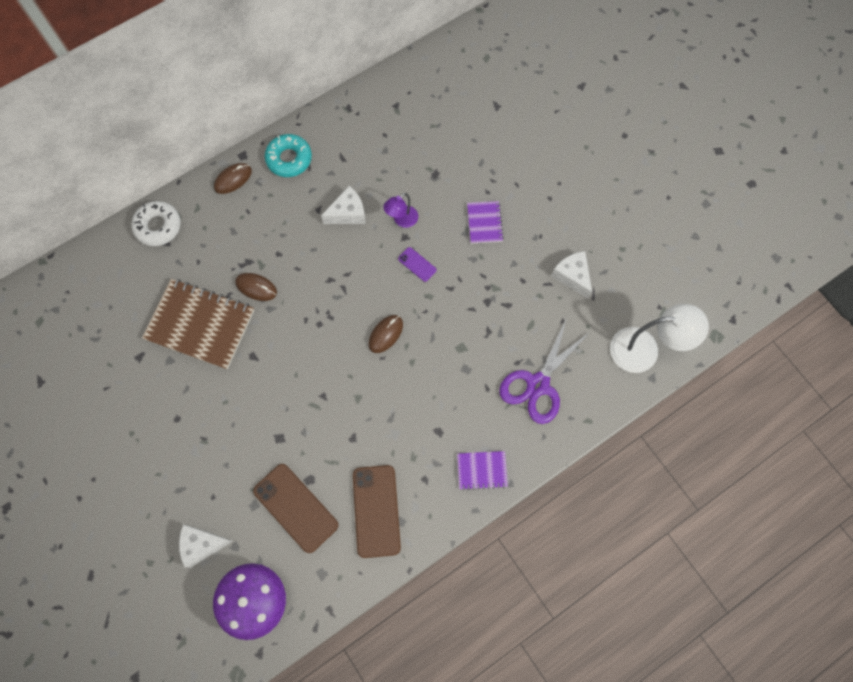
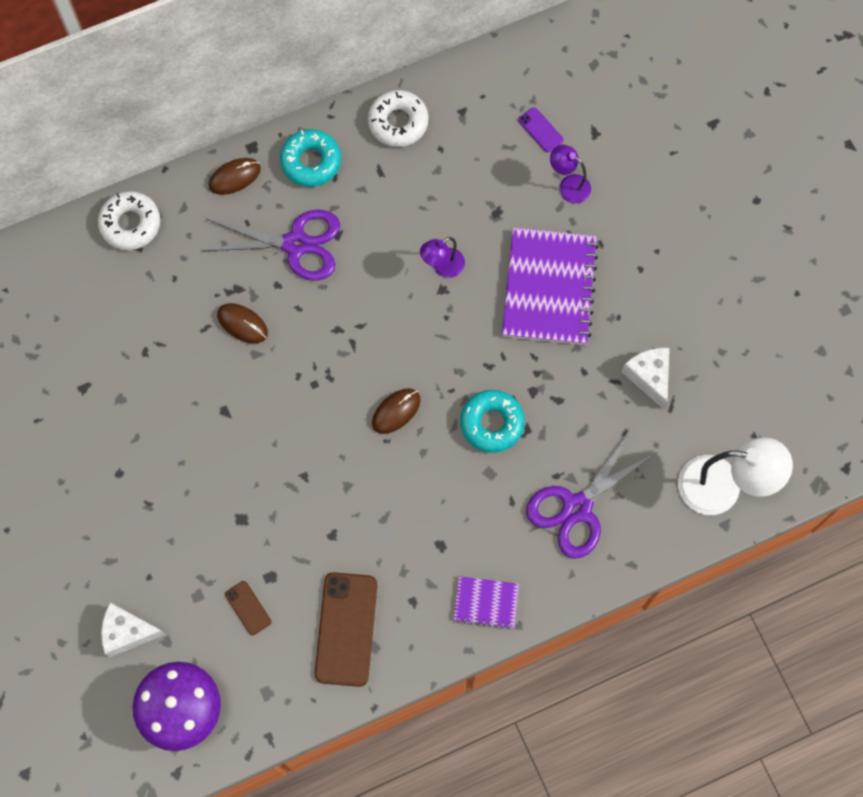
camera: 10 degrees right, 0 degrees up
(200, 325) = (165, 360): brown notebook -> none
(287, 221) = (296, 244): none -> purple scissors
(296, 508) = (248, 608): brown phone -> brown phone, size x0.48
(348, 213) = (375, 246): white cheese -> none
(349, 120) = (398, 122): none -> white donut
(417, 264) = (452, 328): purple phone -> purple phone (540, 130)
(460, 331) = (492, 423): none -> turquoise donut
(484, 146) = (568, 185): none -> purple lamp
(484, 223) = (549, 288): purple notebook -> purple notebook, size x2.01

